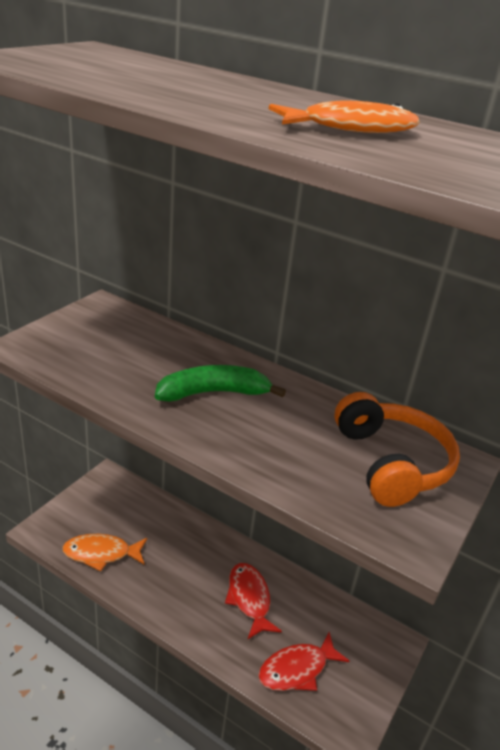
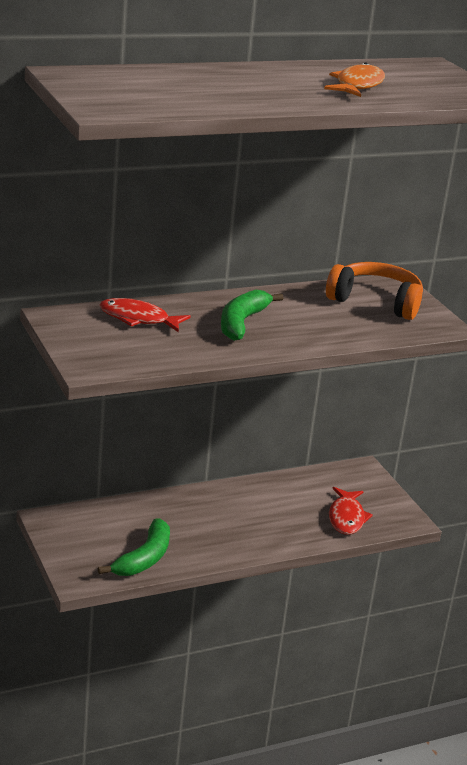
camera: 55 degrees left, 5 degrees down
(101, 553) = (144, 558): orange fish -> green banana
(249, 599) = (266, 509): red fish -> red fish (138, 319)

